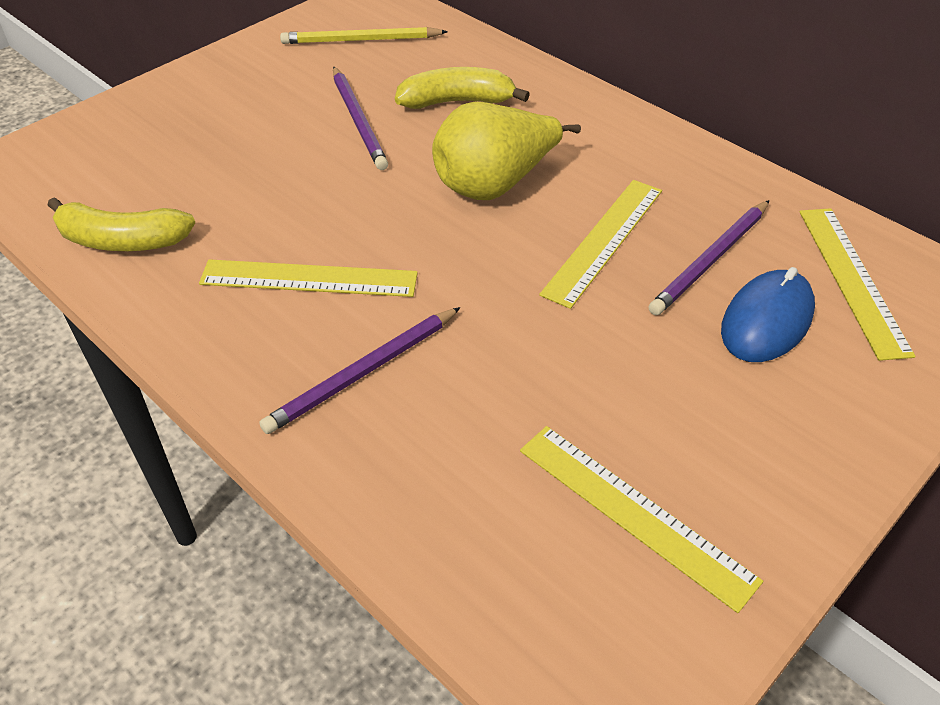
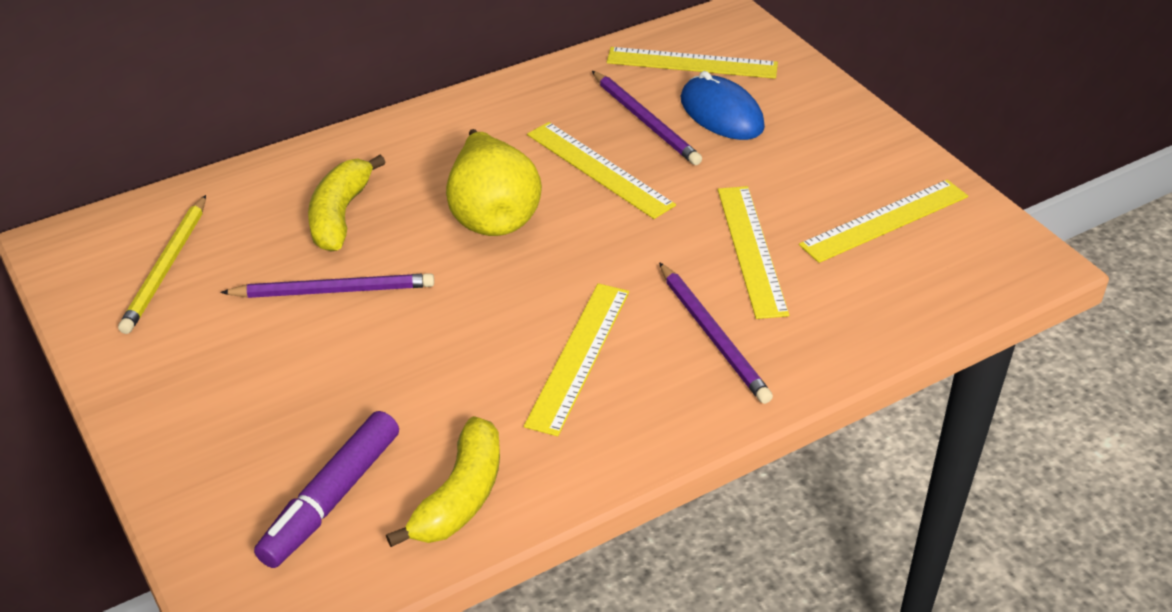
camera: 75 degrees left, 5 degrees down
(119, 175) = (332, 498): none -> purple marker
(519, 385) = (751, 250): none -> yellow ruler

